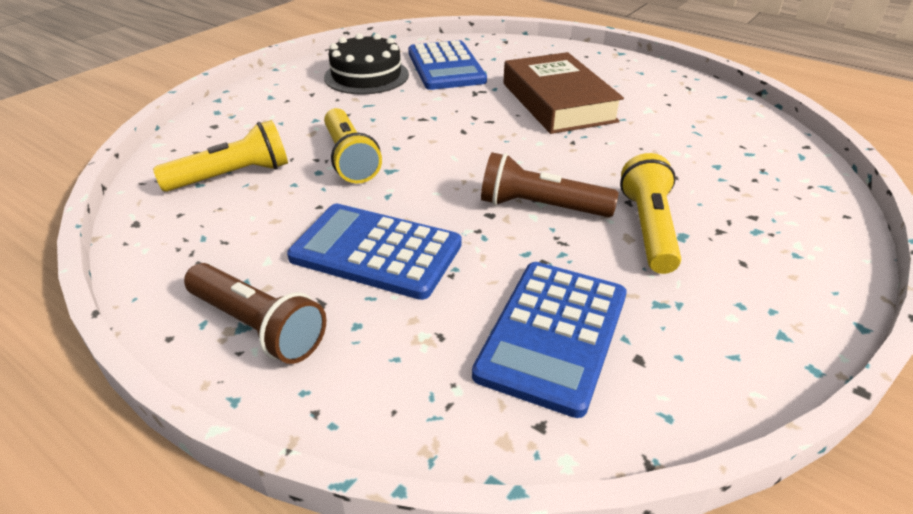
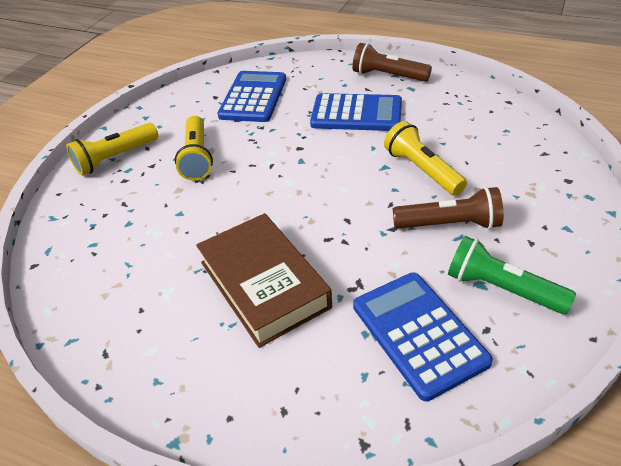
camera: 170 degrees right, 5 degrees up
(232, 176) = (491, 139): yellow flashlight -> yellow flashlight (115, 158)
(366, 76) = (501, 288): black cake -> green flashlight
(540, 207) = (267, 159): brown flashlight -> brown flashlight (449, 224)

